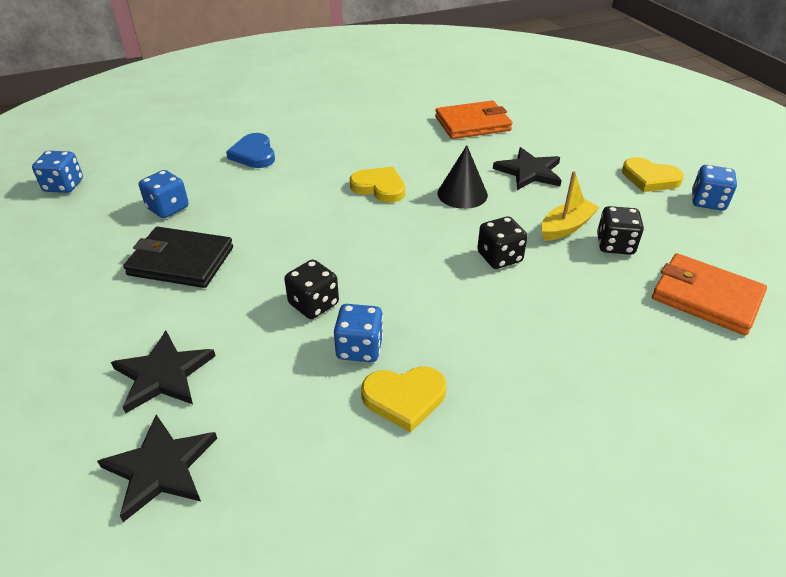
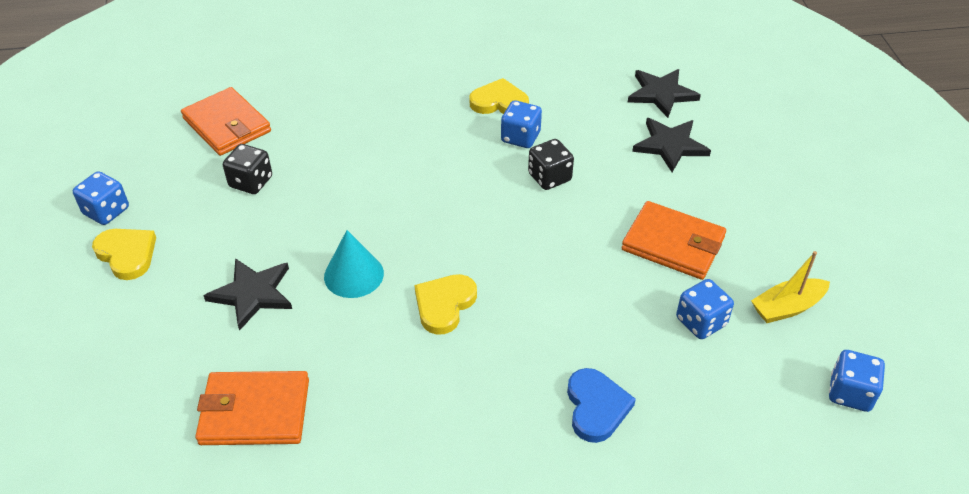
camera: 165 degrees left, 5 degrees up
(181, 261) = (673, 244): black wallet -> orange wallet
(379, 187) = (444, 305): yellow heart -> yellow heart turned 75 degrees clockwise
(462, 194) = (353, 275): black cone -> turquoise cone
(499, 257) = (366, 190): black dice -> none
(566, 227) = (278, 210): yellow boat -> yellow boat (787, 307)

